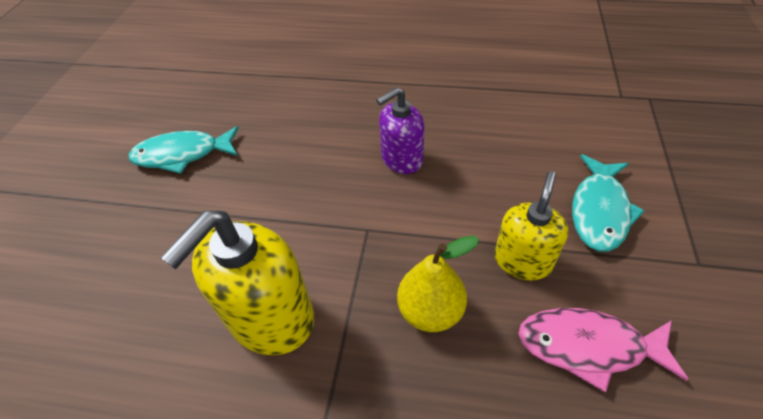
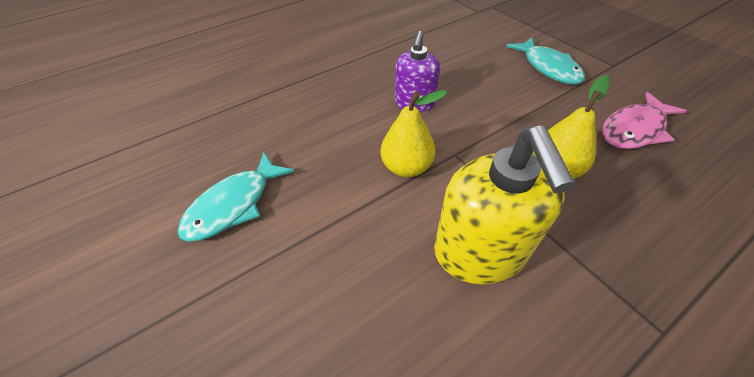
camera: 45 degrees left, 0 degrees up
(316, 211) = (407, 167): none -> yellow pear
(522, 261) = (553, 112): yellow soap dispenser -> none

